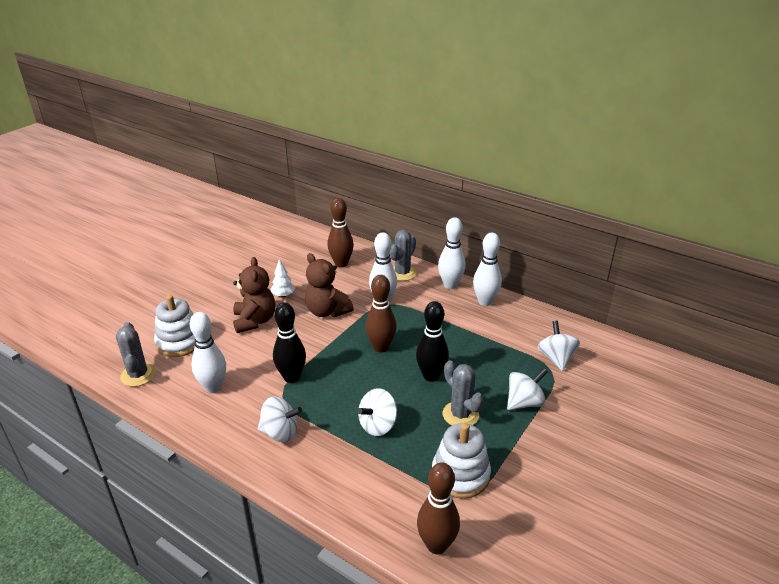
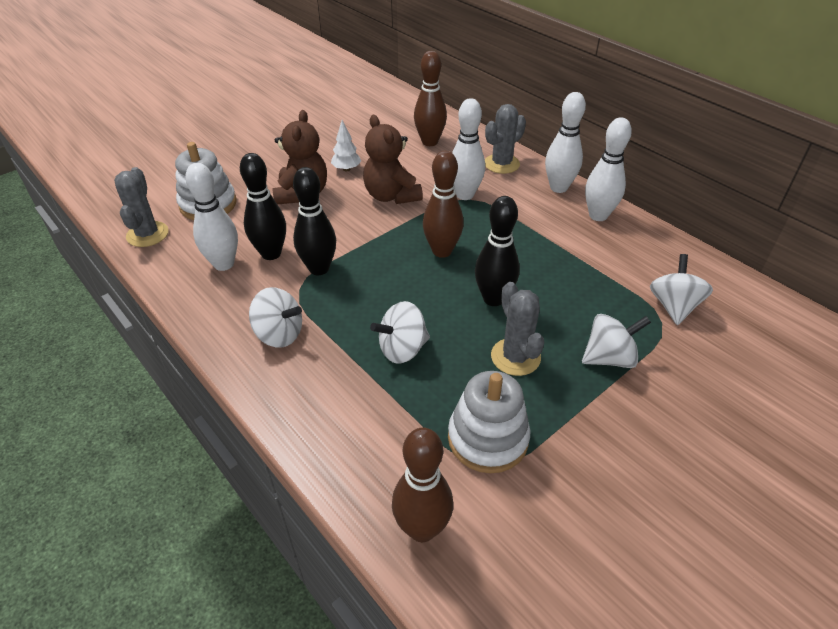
camera: 15 degrees right, 10 degrees up
(249, 372) = (271, 253): none -> black bowling pin

